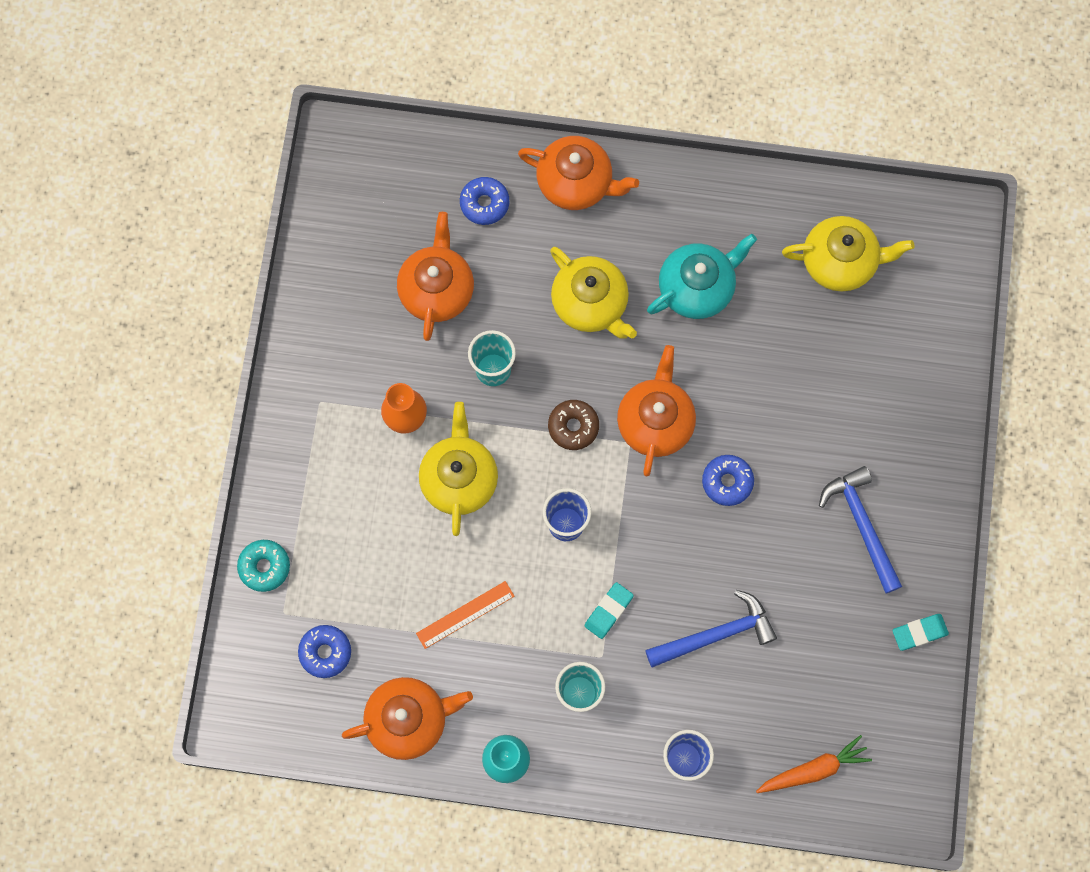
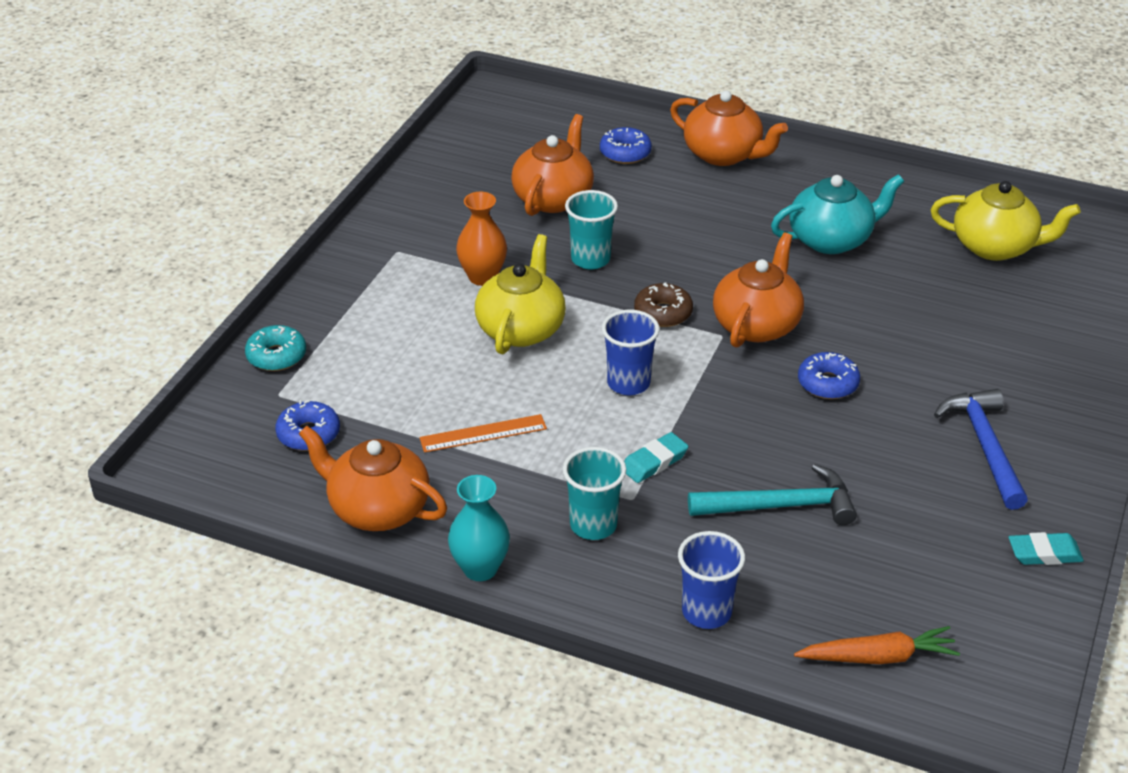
camera: 15 degrees right, 35 degrees down
(409, 720) = (377, 508): orange teapot -> orange teapot turned 150 degrees counterclockwise
(590, 304) = (712, 232): yellow teapot -> none
(716, 634) = (780, 506): blue hammer -> turquoise hammer

